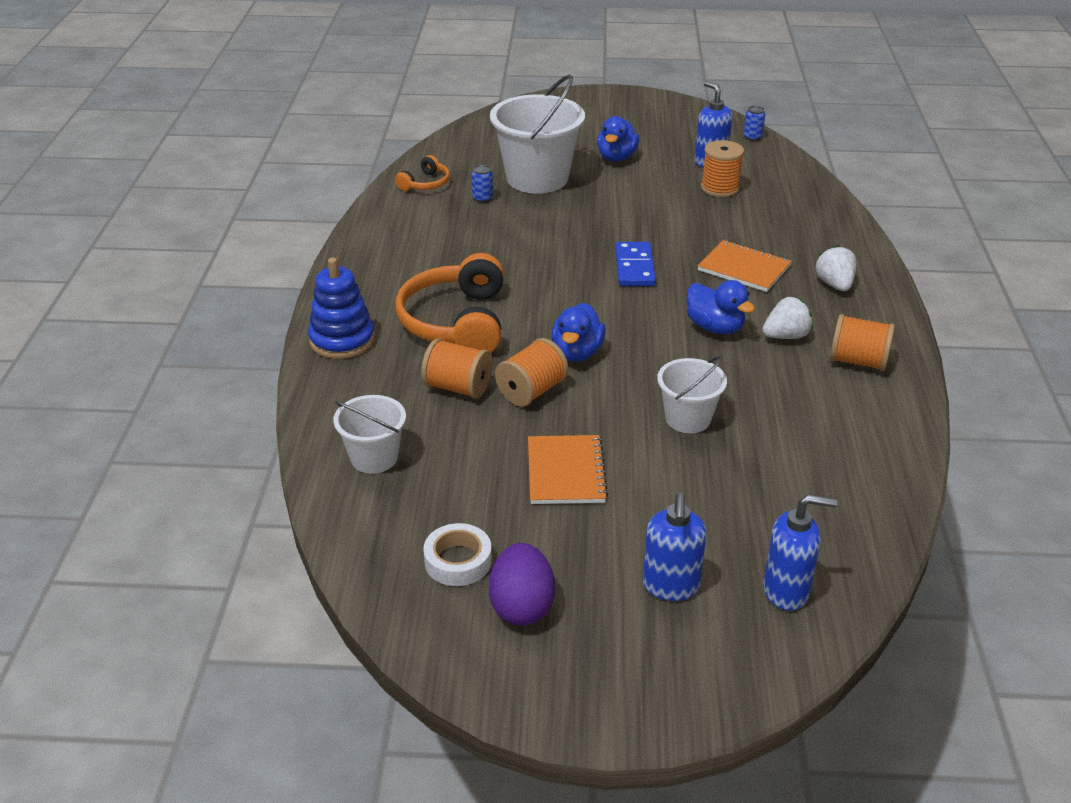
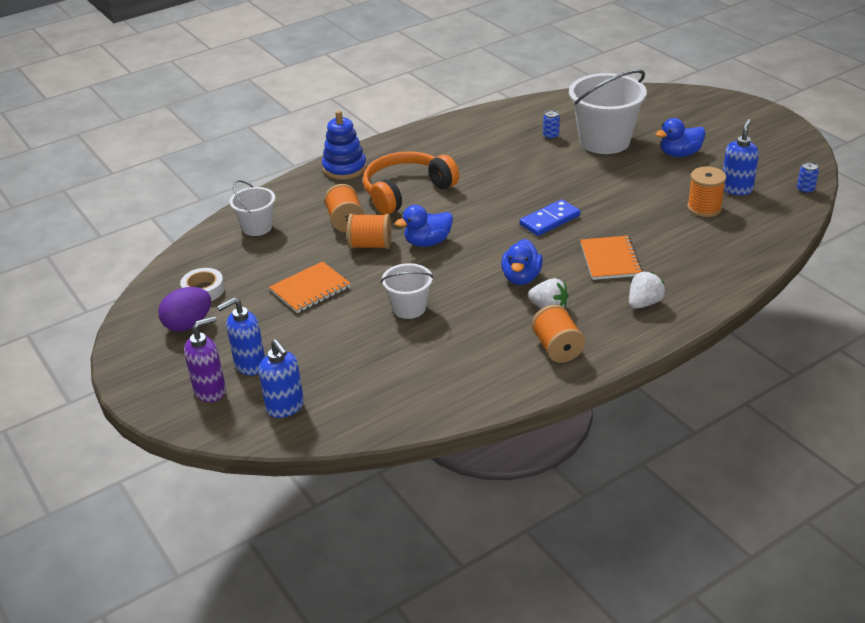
camera: 55 degrees right, 0 degrees up
(425, 184) = (538, 112): orange headphones -> none
(691, 643) = (210, 391): none -> purple soap dispenser

